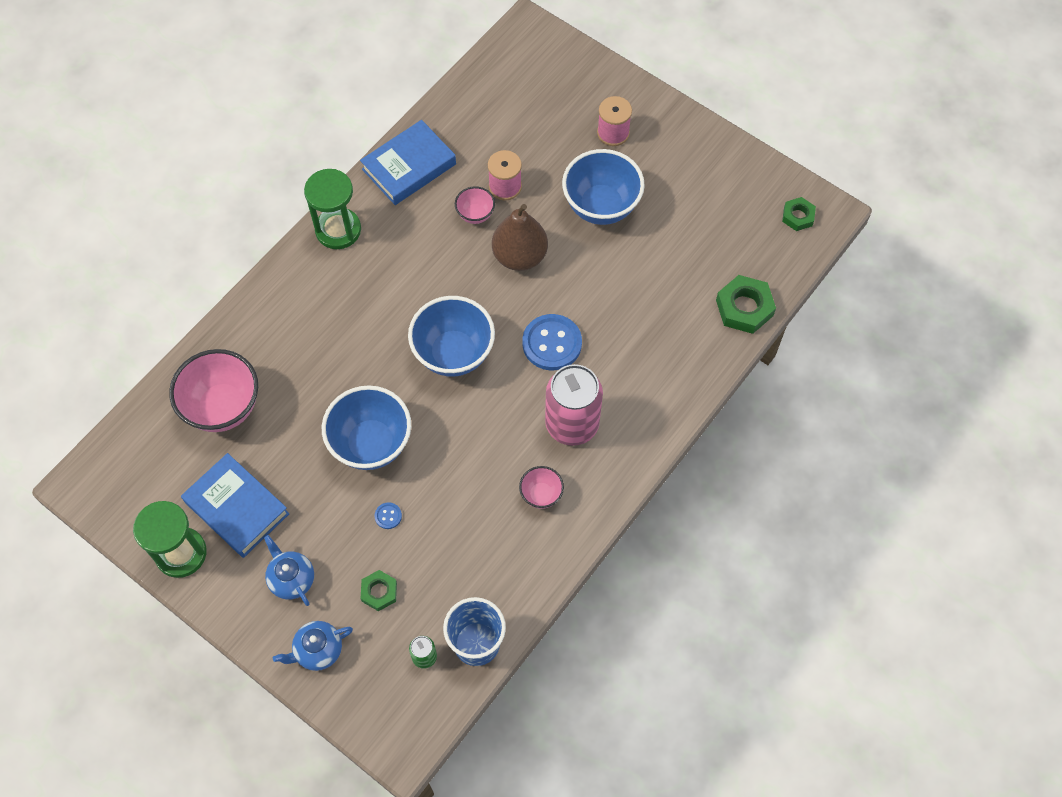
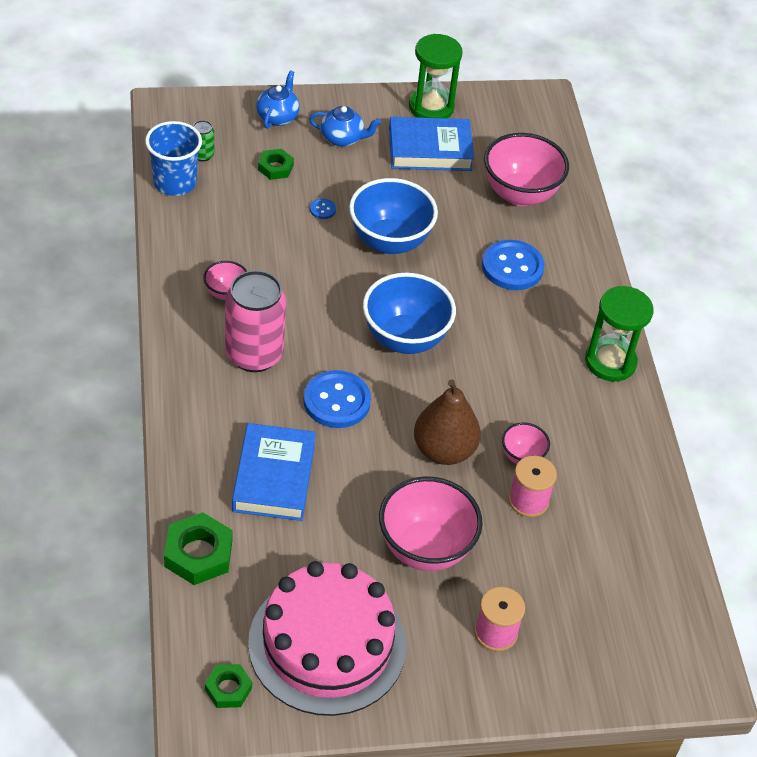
camera: 130 degrees right, 15 degrees down
(310, 350) = (512, 267): none -> blue button
(409, 167) = (627, 454): blue book -> blue book (274, 477)
(601, 206) = (425, 548): blue bowl -> pink bowl
(717, 198) = (327, 644): none -> pink cake

